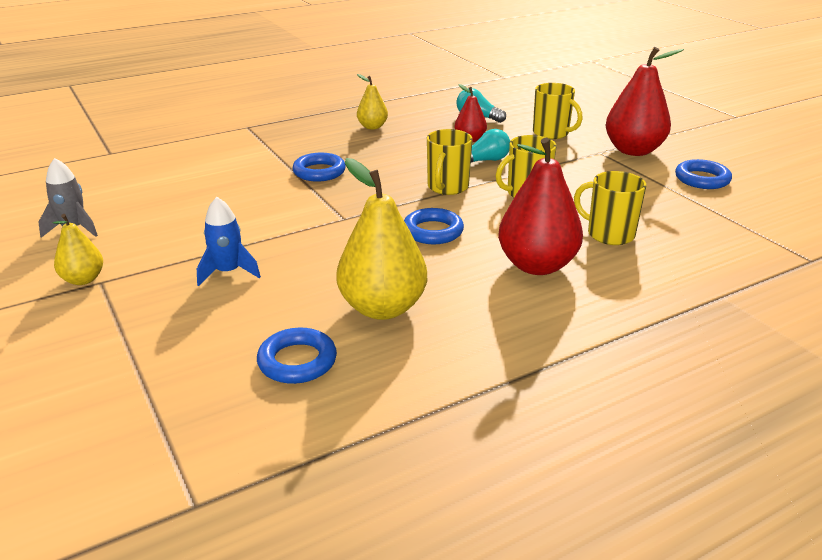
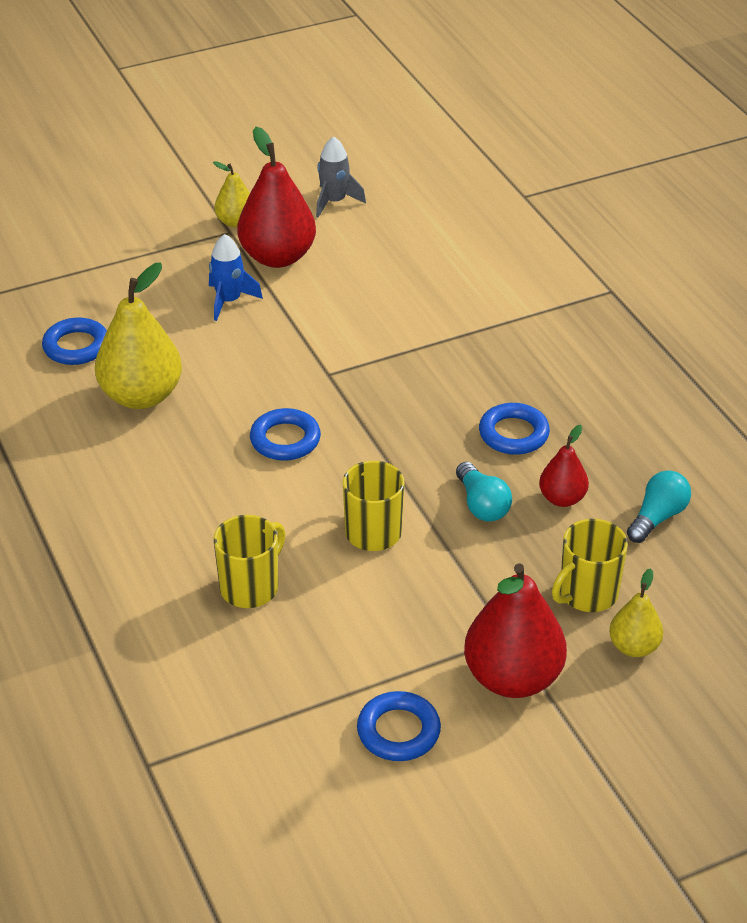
camera: 95 degrees right, 10 degrees up
(319, 172) = (457, 355): blue ring -> blue ring (513, 434)
(372, 127) = (612, 403): yellow pear -> yellow pear (634, 647)
(447, 187) = (400, 461): yellow mug -> none
(537, 265) = (193, 512): red pear -> red pear (277, 257)

